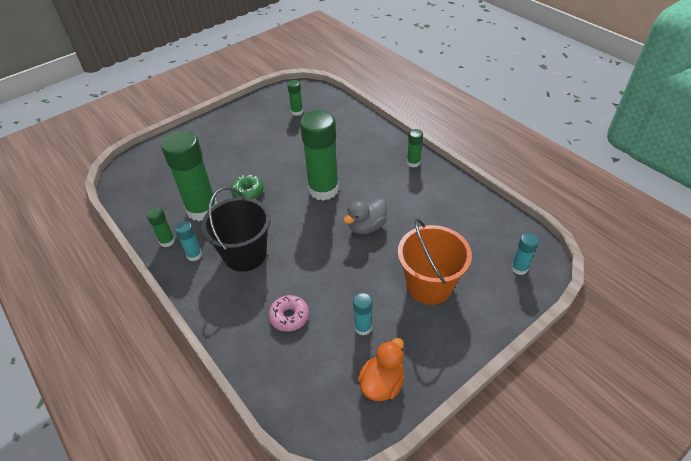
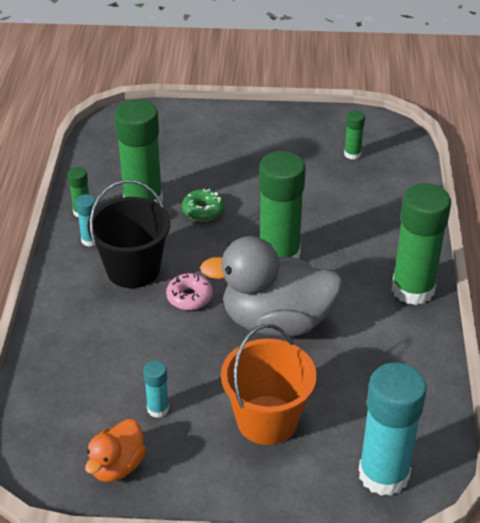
camera: 40 degrees right, 5 degrees down
(289, 316) = (107, 351): pink donut -> pink donut (189, 297)
(366, 227) = (276, 321): grey duck -> grey duck, size x1.94
(382, 383) = (117, 466): orange duck -> orange duck turned 135 degrees clockwise
(413, 163) = (413, 289): green glue stick -> green glue stick, size x2.19
(519, 268) = (383, 474): turquoise glue stick -> turquoise glue stick, size x2.19

